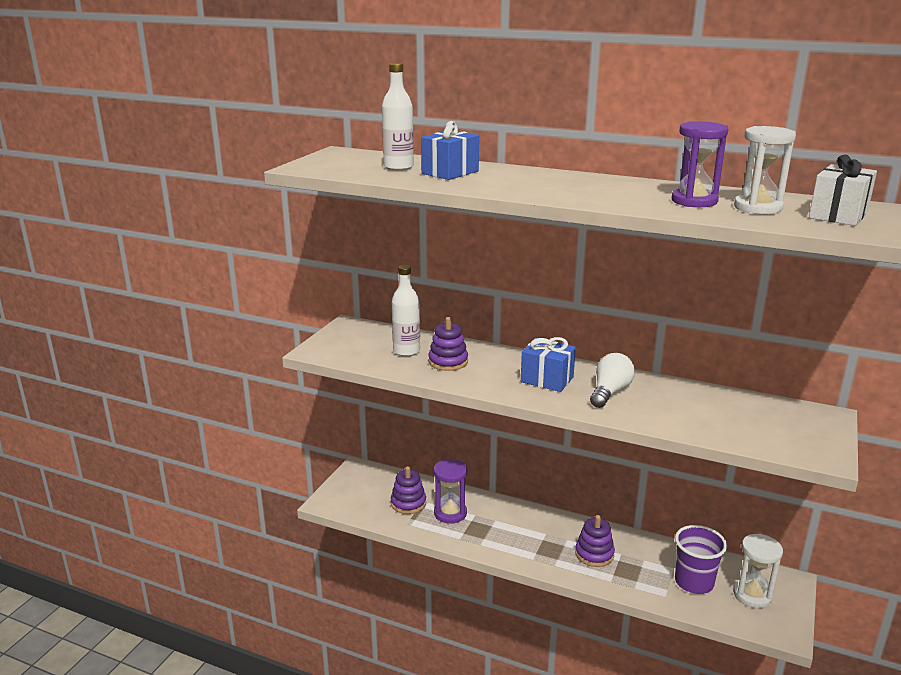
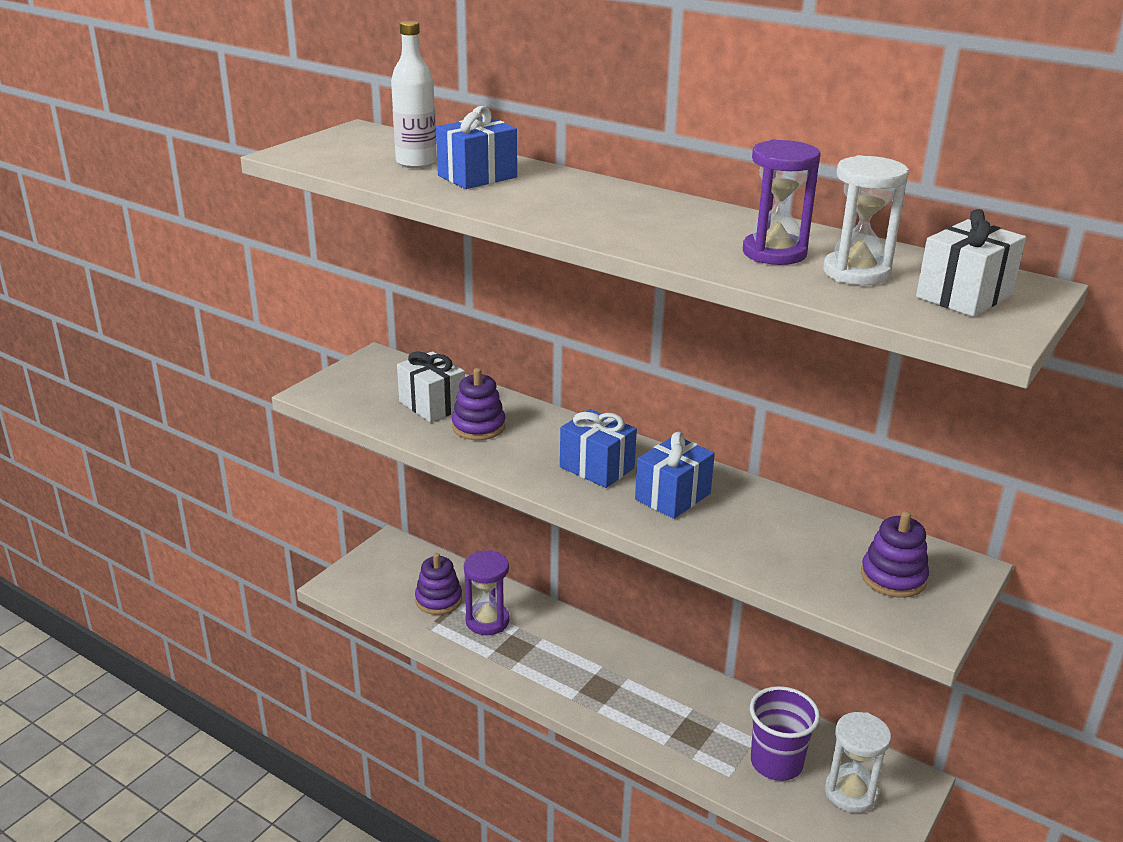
camera: 10 degrees right, 5 degrees up
(406, 351) = (432, 405): white bottle -> white gift
(594, 554) = (656, 704): purple stacking toy -> purple stacking toy (893, 577)
(609, 392) = (672, 496): white light bulb -> blue gift

